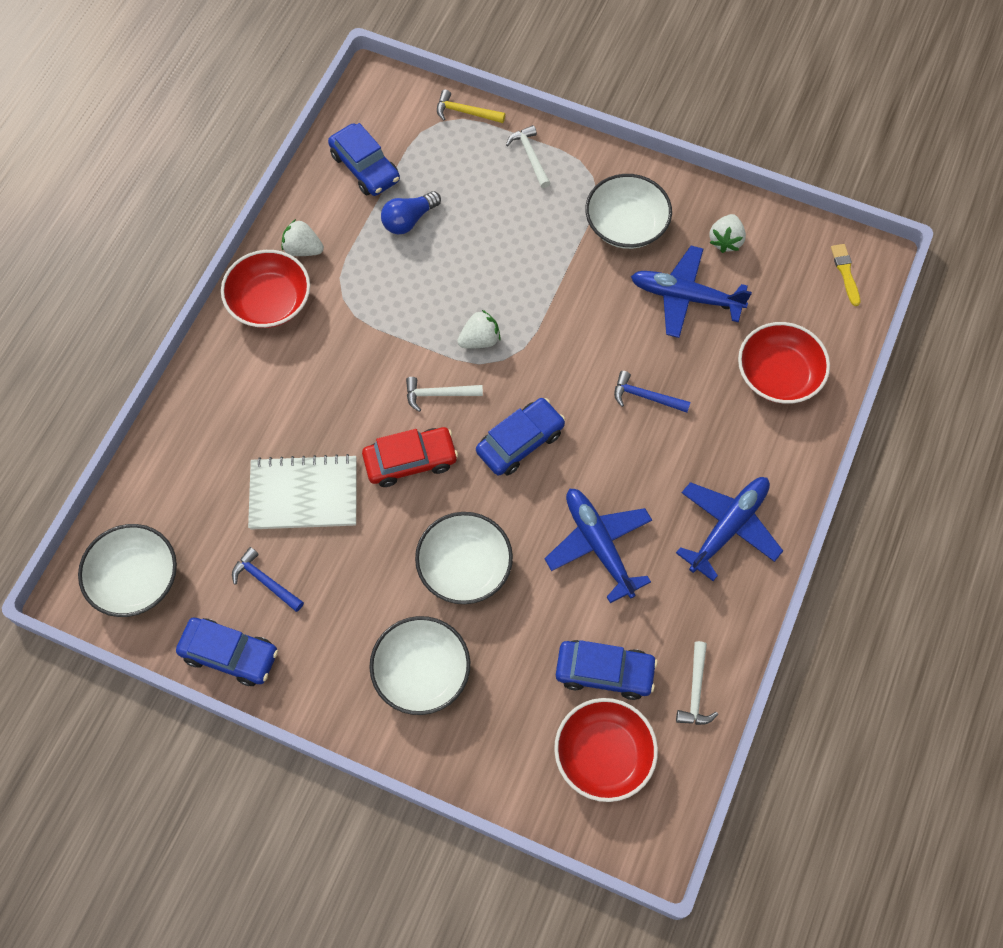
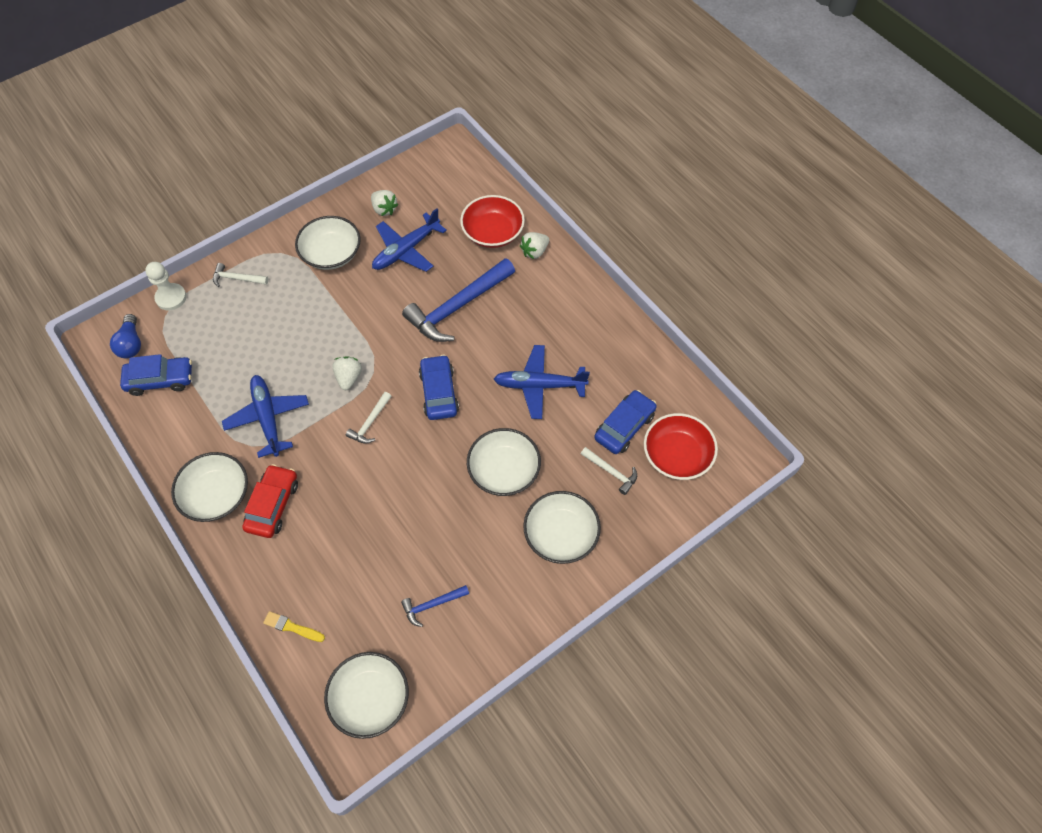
camera: 60 degrees left, 5 degrees down
(230, 654) = (472, 656): blue car -> none
(270, 301) = (216, 495): red bowl -> white bowl
(303, 249) = (192, 452): white strawberry -> white strawberry (534, 252)
(304, 494) = (383, 546): white notebook -> none
(409, 220) = (225, 374): blue light bulb -> blue light bulb (131, 344)
(410, 461) = (406, 465): red car -> red car (273, 505)
(465, 112) = (171, 298): yellow hammer -> white pawn
(645, 397) = (458, 307): blue hammer -> blue hammer, size x2.13
(696, 691) = (665, 383): white hammer -> white hammer (611, 472)
(728, 527) = (573, 311): blue plane -> blue plane (268, 418)
(845, 273) = (452, 164): yellow brush -> yellow brush (292, 627)

